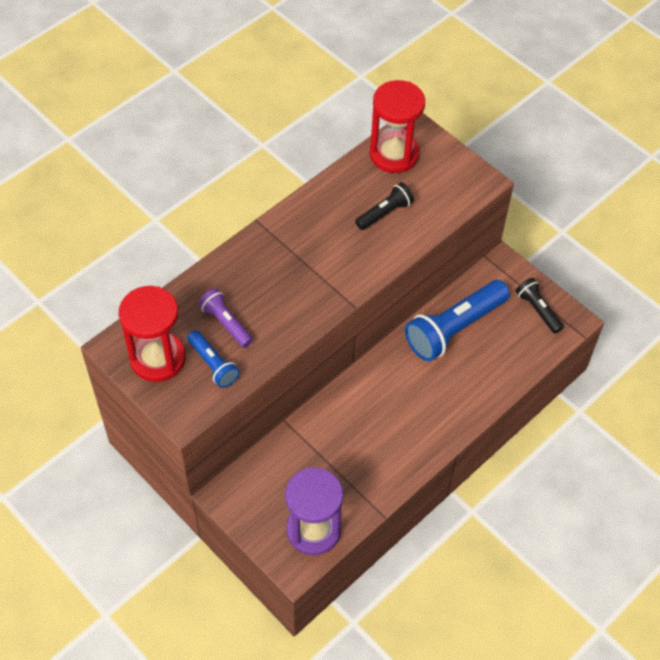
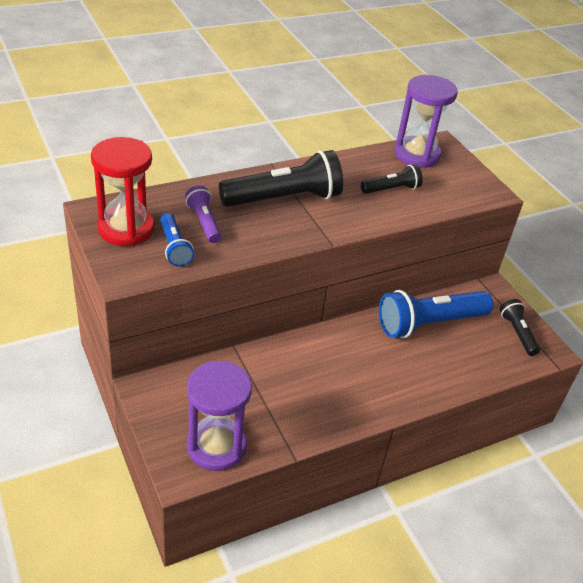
camera: 15 degrees right, 15 degrees down
(287, 264) = (284, 199): none -> black flashlight
(394, 154) = (417, 154): red hourglass -> purple hourglass

